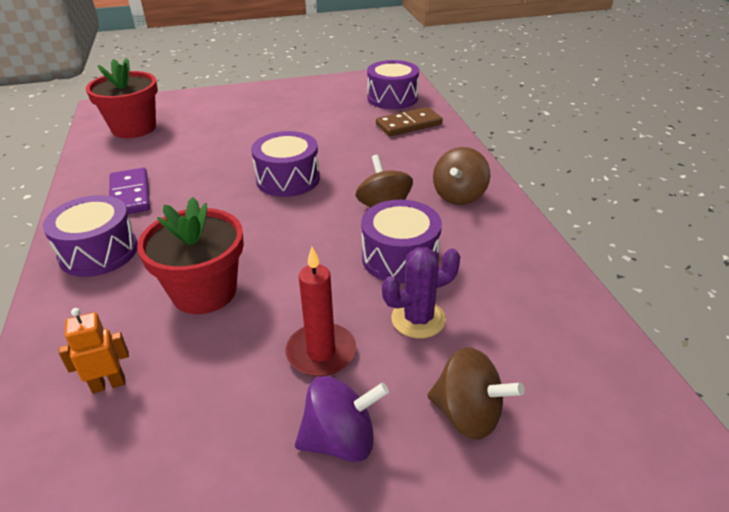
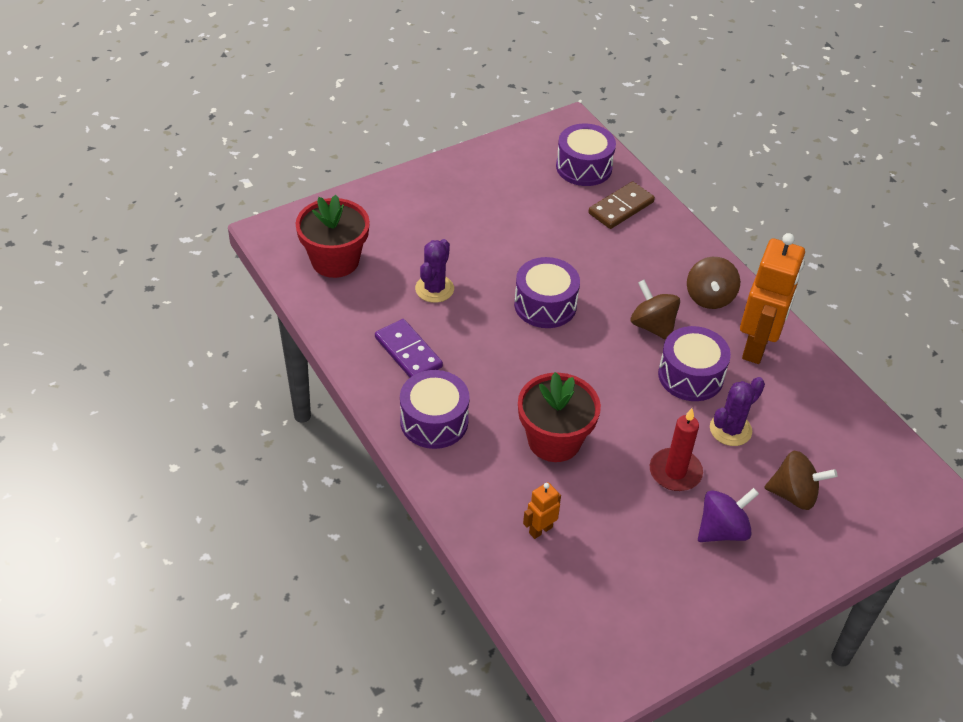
camera: 20 degrees left, 10 degrees up
(197, 155) = (434, 289): none -> purple cactus
(491, 244) = (756, 346): none -> orange robot

